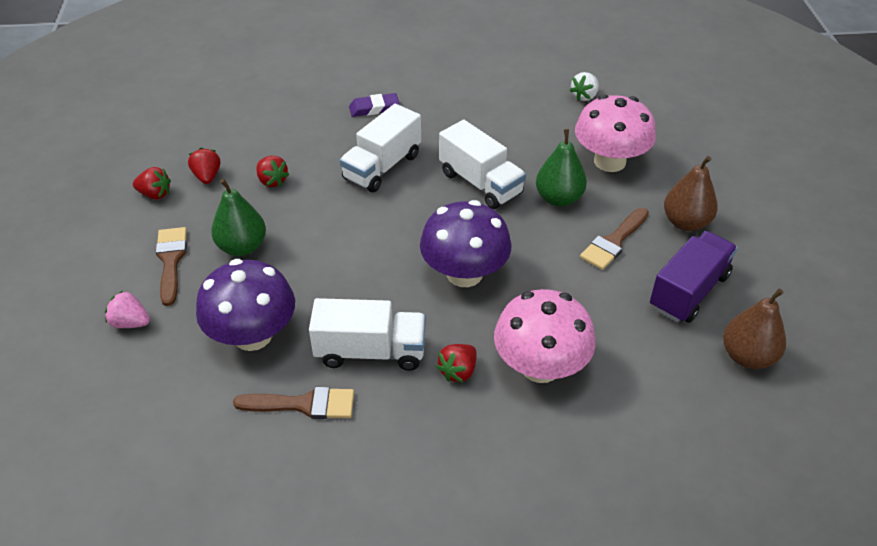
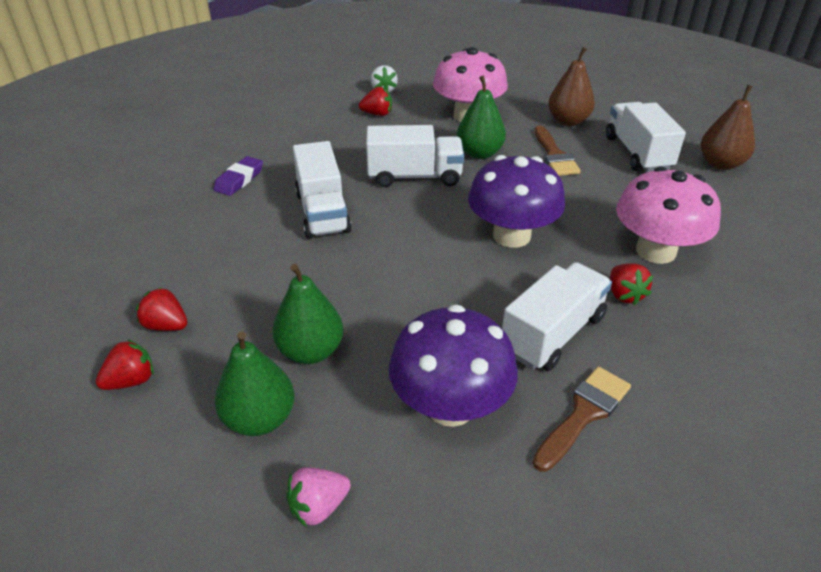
camera: 50 degrees left, 5 degrees down
(171, 261) = (260, 419): brown brush -> green pear
(272, 181) = (243, 284): red strawberry -> red strawberry (377, 114)
(689, 291) = (637, 153): purple truck -> white truck

